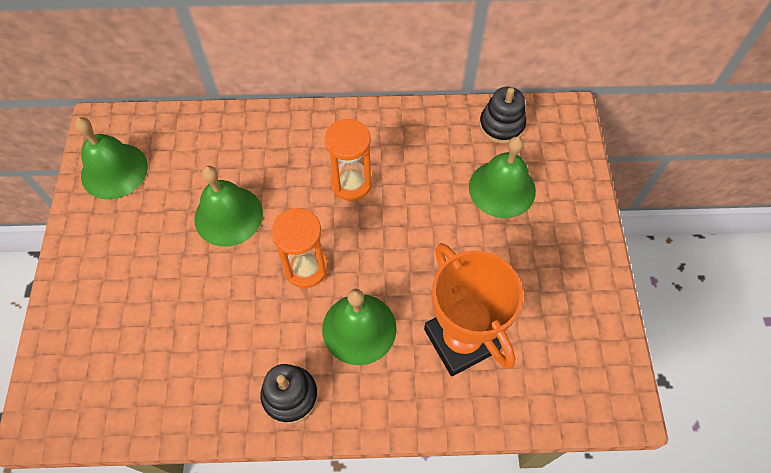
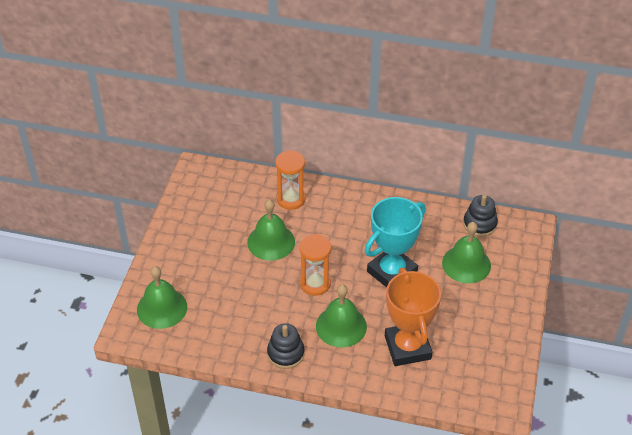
camera: 15 degrees right, 15 degrees down
(114, 170) = (200, 199): green bell -> green bell (162, 308)
(351, 183) = (360, 239): orange hourglass -> orange hourglass (291, 199)
(407, 224) = (392, 272): none -> turquoise trophy

